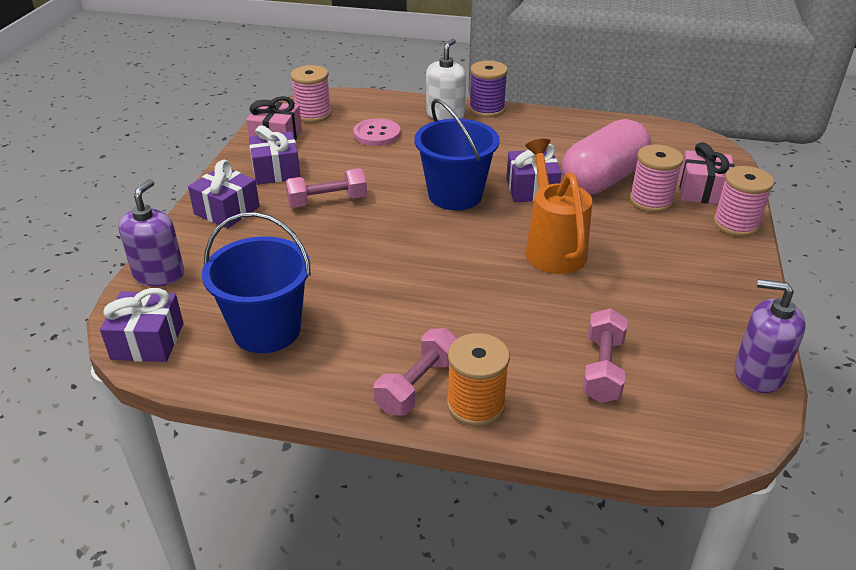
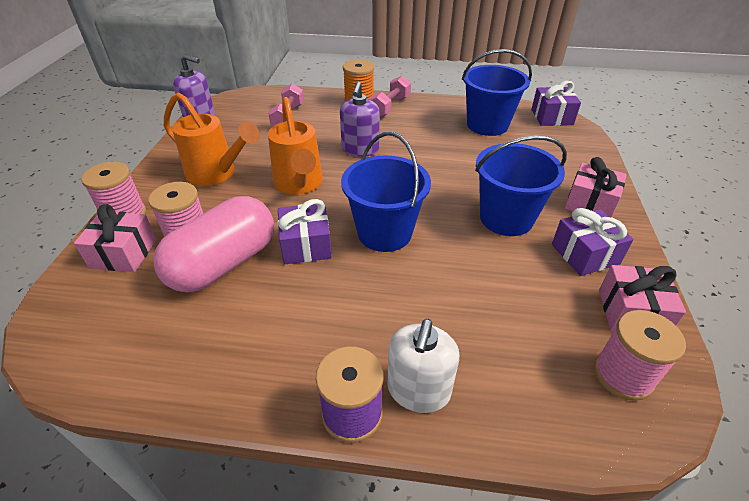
camera: 175 degrees right, 5 degrees up
(159, 274) = (587, 151): purple soap dispenser -> purple soap dispenser (360, 149)
(227, 210) = (590, 203): purple gift -> pink gift
(327, 201) = (506, 218): pink dumbbell -> blue bucket
(377, 134) = (504, 330): pink button -> none
(664, 267) = (216, 174): none -> orange watering can

